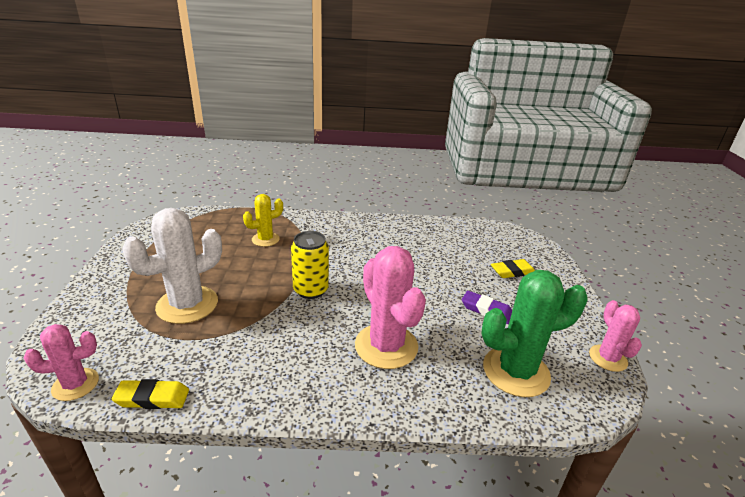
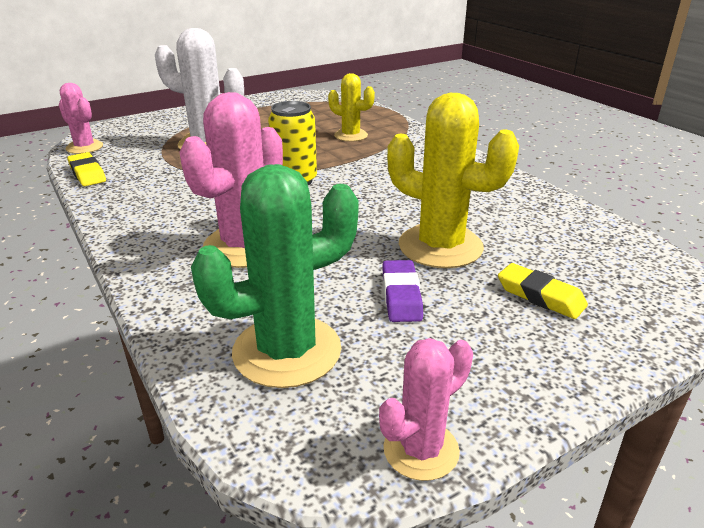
camera: 60 degrees right, 0 degrees up
(447, 276) = (440, 246): none -> yellow cactus
(516, 371) = (287, 351): green cactus -> green cactus turned 75 degrees counterclockwise

